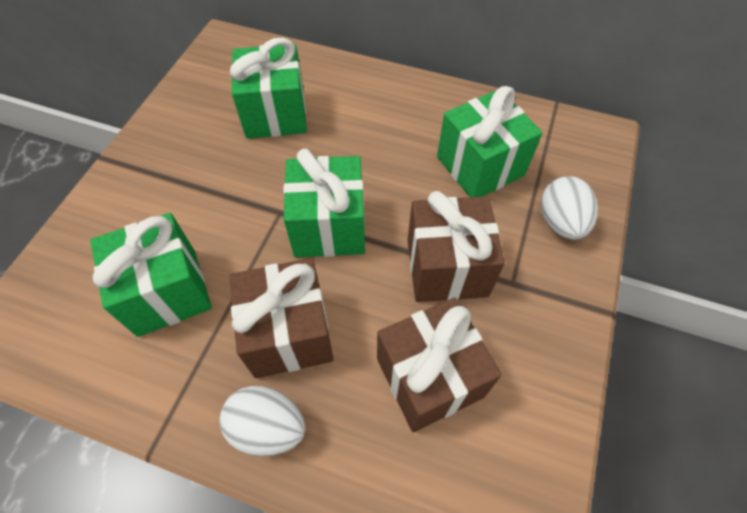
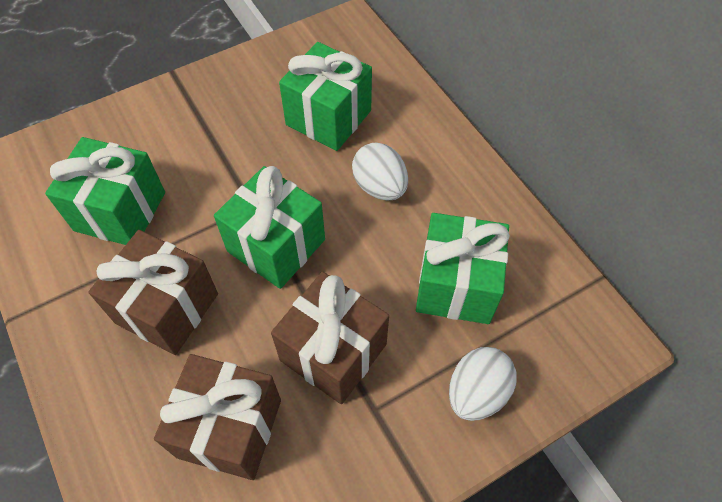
camera: 40 degrees right, 0 degrees up
(268, 427) = (89, 366): white egg -> white egg (380, 187)

